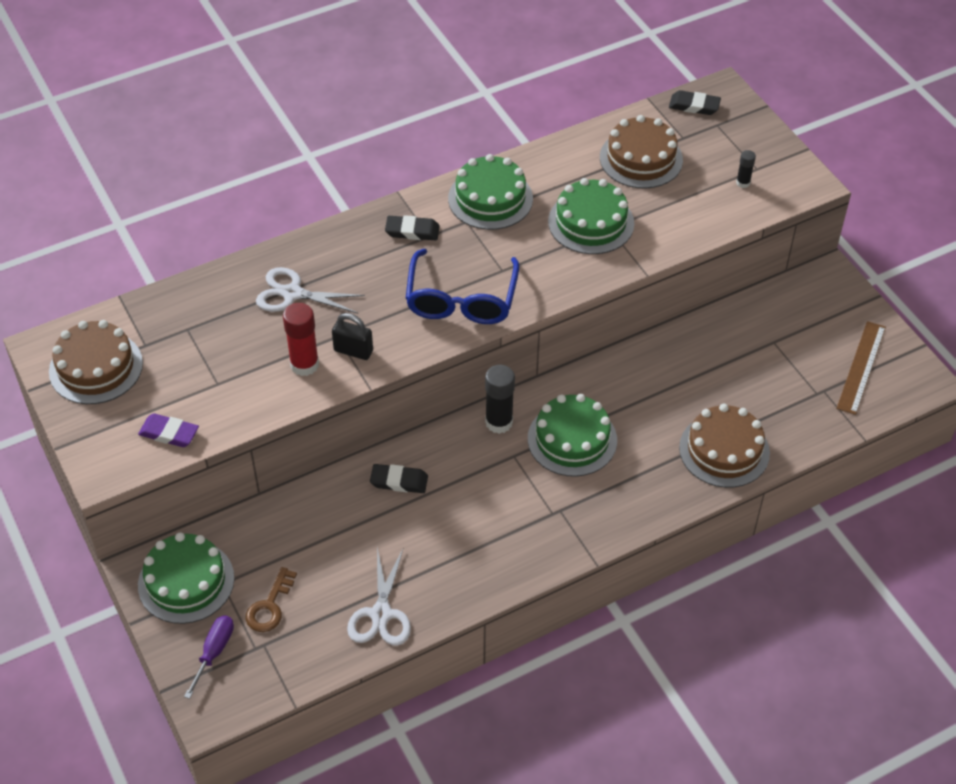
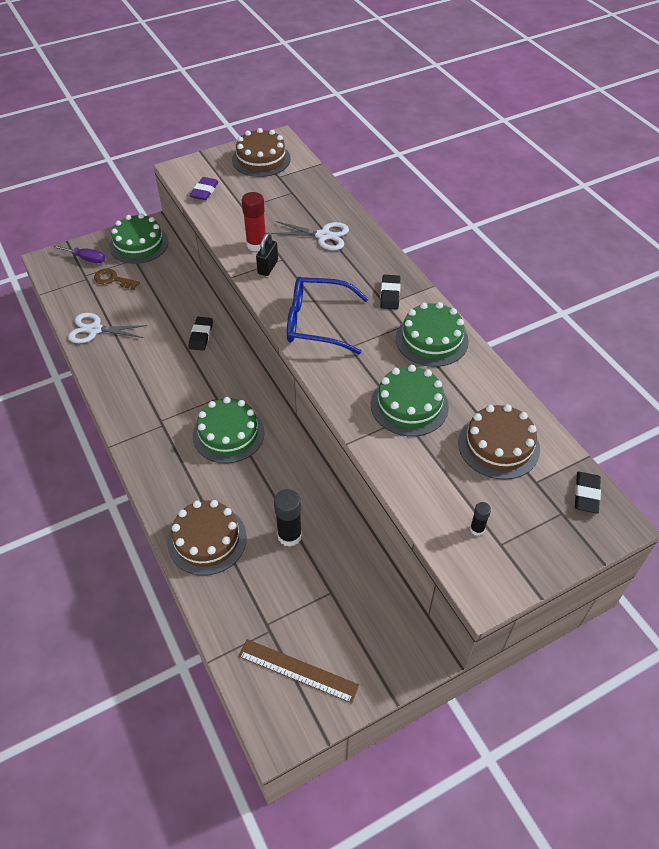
camera: 90 degrees right, 0 degrees up
(292, 293) = (323, 236): white scissors -> white scissors turned 90 degrees clockwise
(499, 422) = (249, 389): black glue stick -> black glue stick (289, 535)

